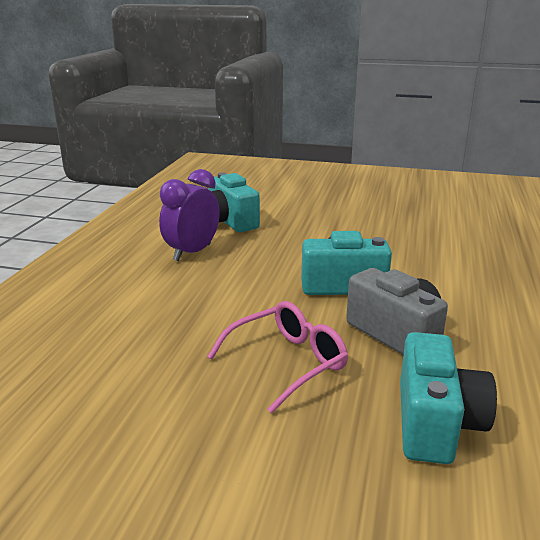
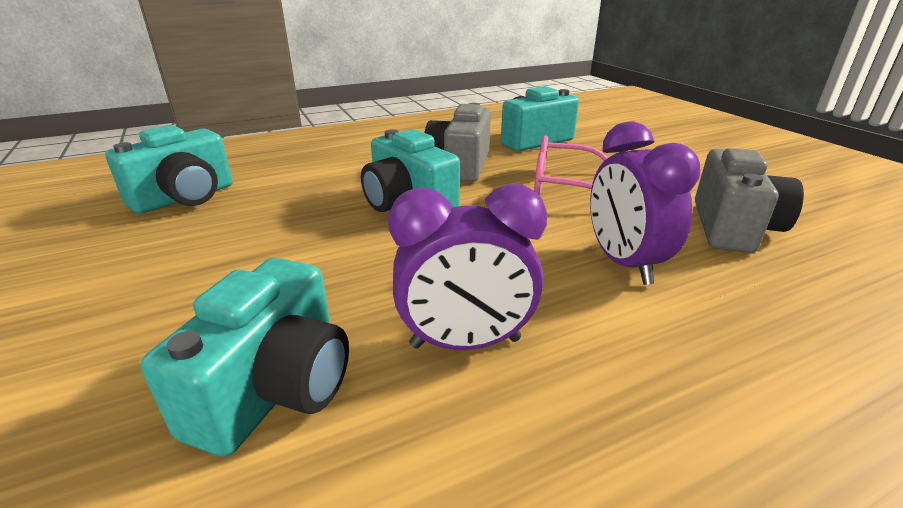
camera: 130 degrees left, 5 degrees up
(107, 390) = (732, 228): none -> grey camera
(164, 315) = (623, 263): none -> purple clock
(439, 230) = (185, 198): none -> turquoise camera

